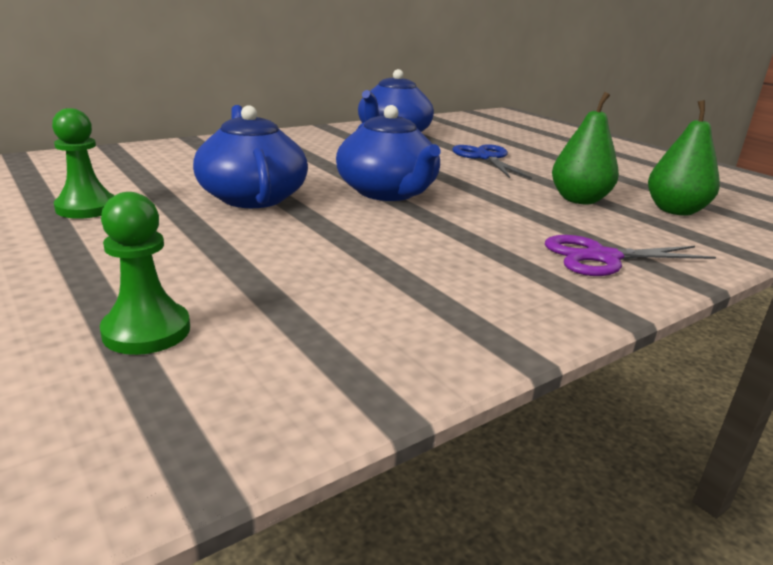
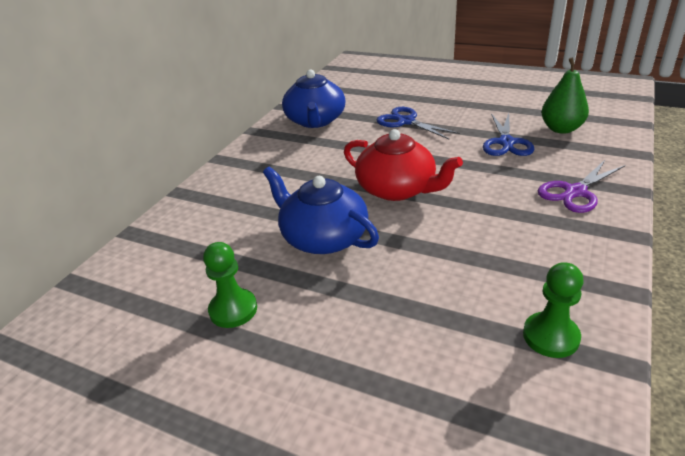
camera: 25 degrees left, 10 degrees up
(146, 331) = (445, 390): green pawn -> green pawn (550, 336)
(387, 192) = (397, 189): blue teapot -> red teapot
(579, 200) = (506, 143): green pear -> blue scissors

